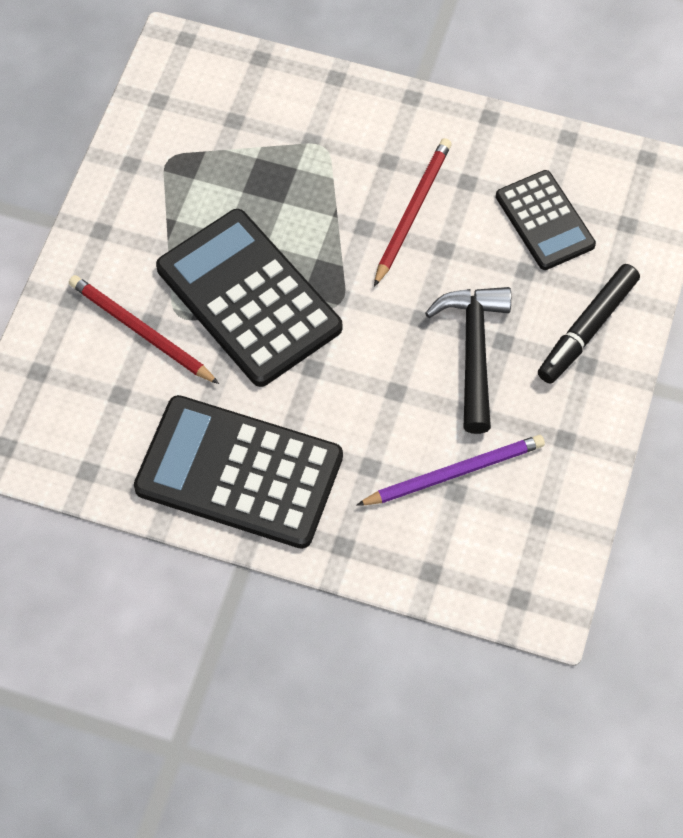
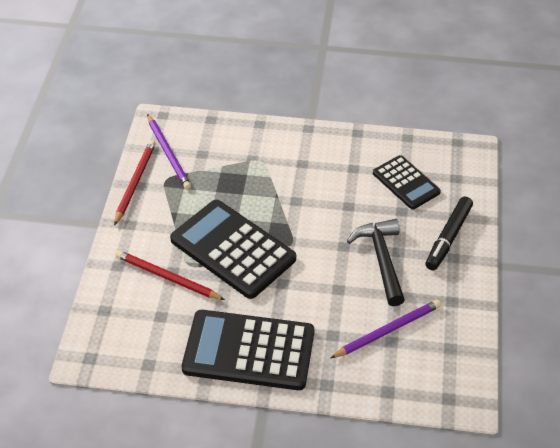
camera: 10 degrees left, 15 degrees down
(181, 112) = (168, 154): none -> purple pencil
(412, 211) = (324, 188): red pencil -> red pencil (135, 182)

